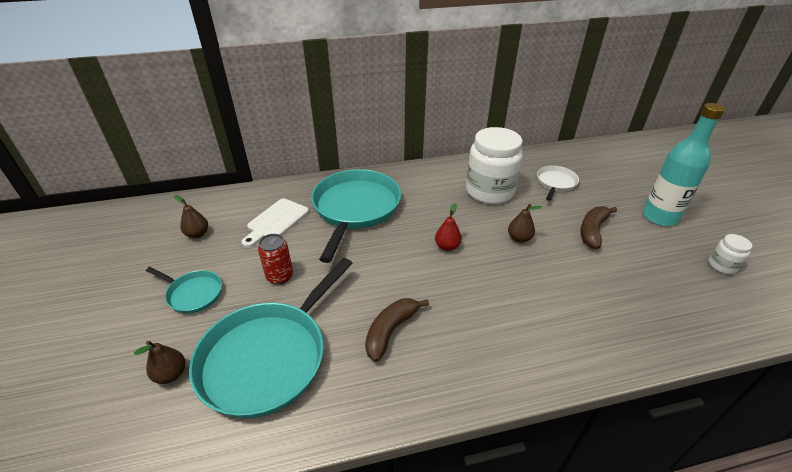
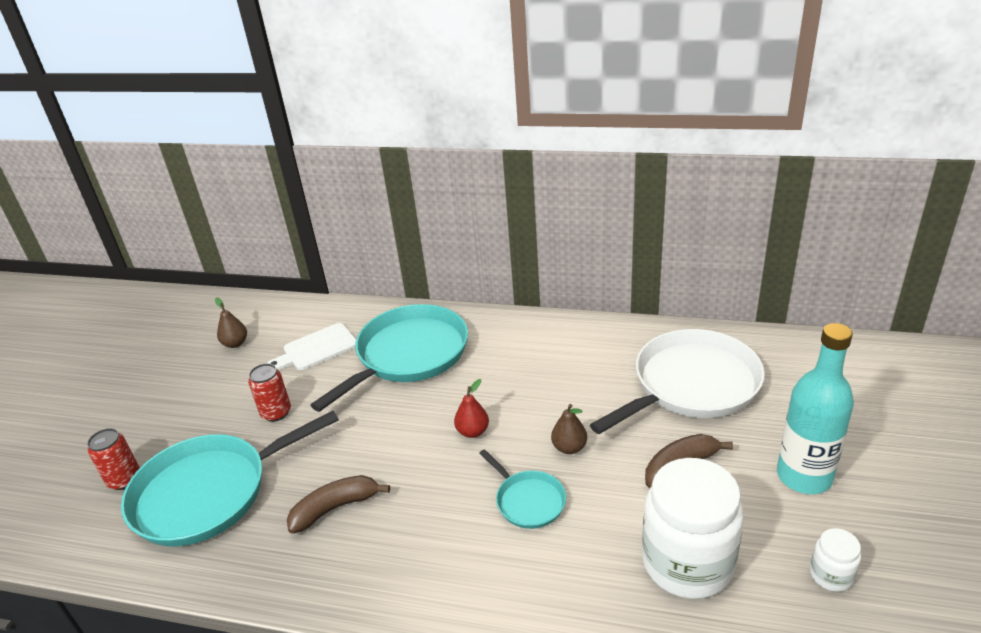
camera: 30 degrees right, 5 degrees down
(171, 374) = (124, 479): brown pear -> red can
(193, 293) = (191, 407): turquoise pan -> turquoise pan (528, 501)
(489, 191) = (587, 374): white jar -> white jar (687, 563)
(555, 183) = (691, 385): white pan -> white pan, size x2.05

